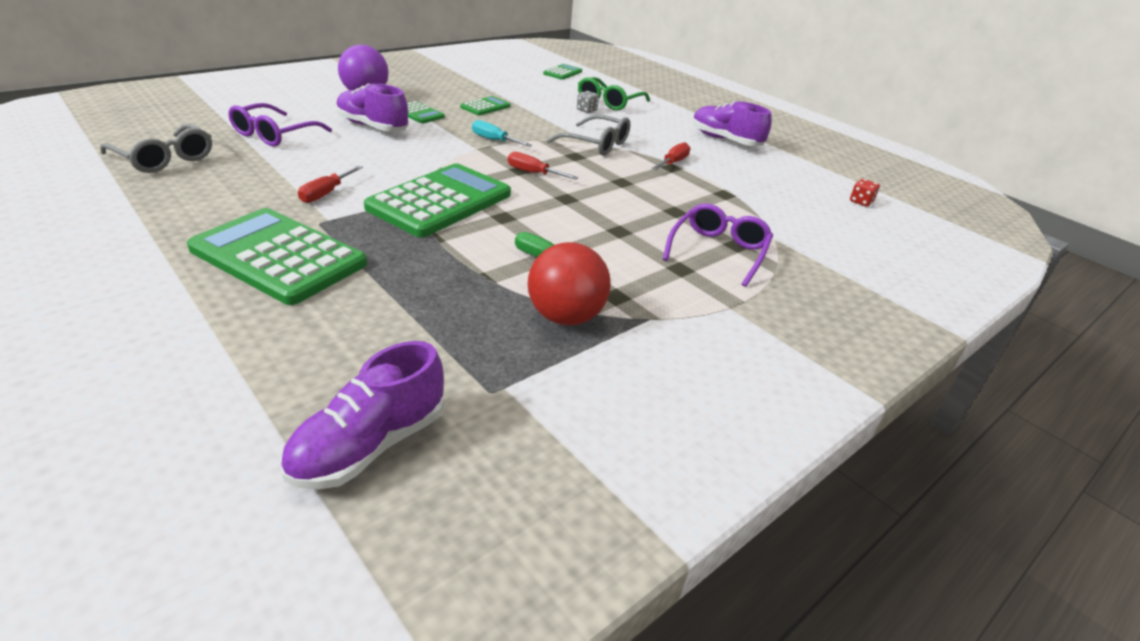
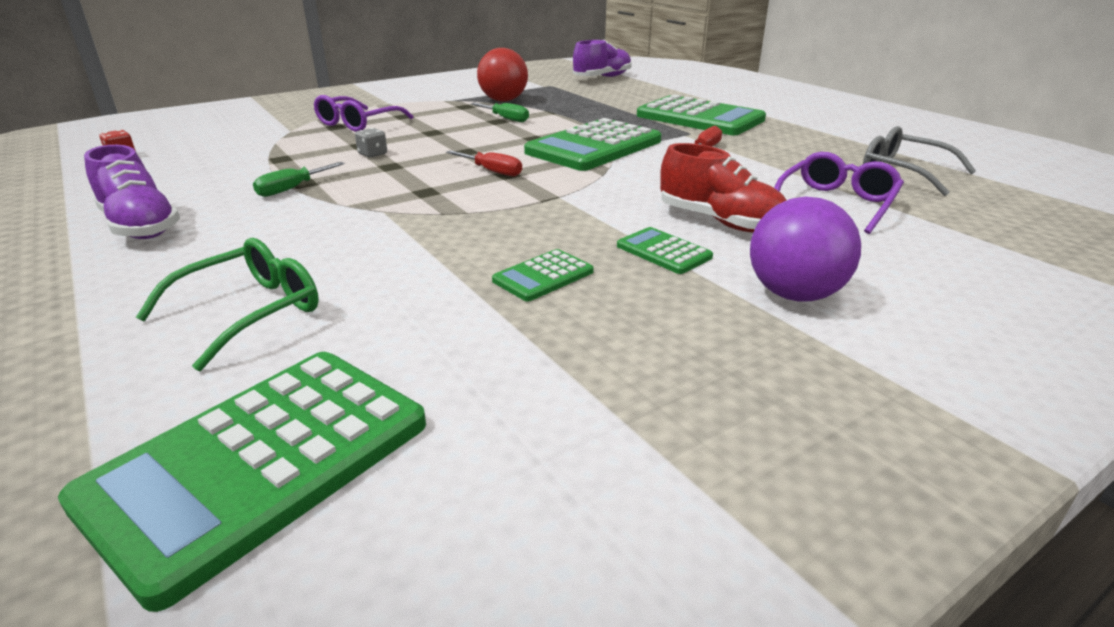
camera: 170 degrees left, 5 degrees down
(372, 127) = (720, 222): purple shoe -> red shoe
(494, 140) = (534, 209): turquoise screwdriver -> none
(562, 73) = (260, 462): green calculator -> green calculator, size x2.16
(586, 110) = (331, 281): grey dice -> grey dice (372, 154)
(596, 144) = (379, 209): grey glasses -> none
(673, 162) = (292, 189): red screwdriver -> green screwdriver

